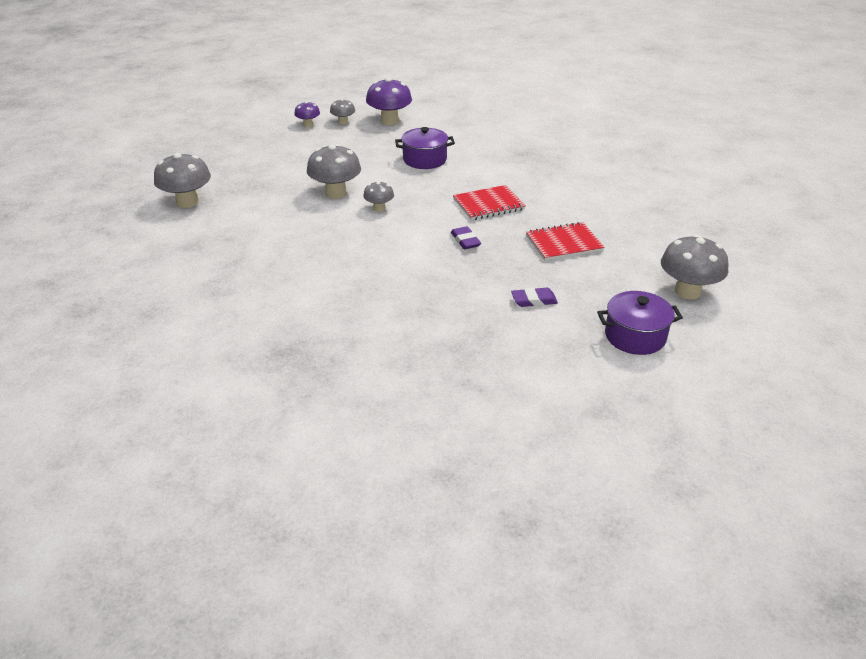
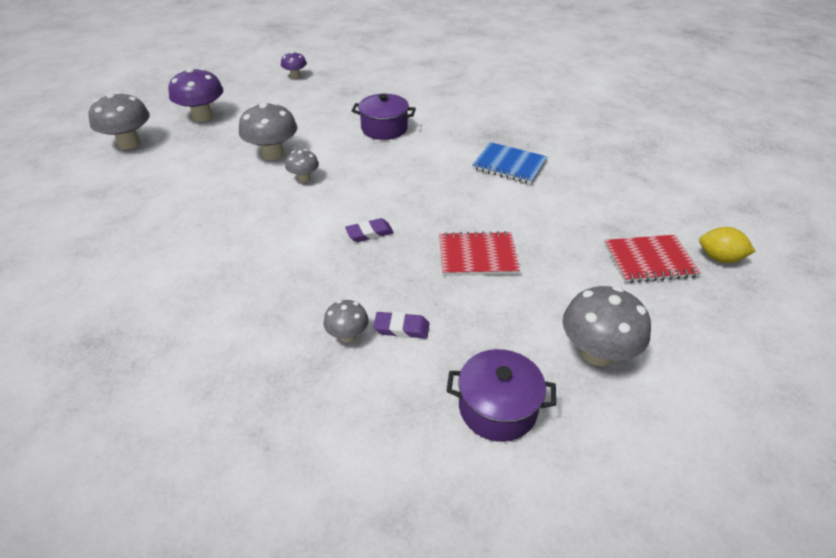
camera: 15 degrees right, 5 degrees up
(343, 122) = (330, 77): grey mushroom -> grey mushroom (347, 335)
(389, 121) = (375, 81): purple mushroom -> purple mushroom (202, 116)
(465, 241) = (369, 233): purple eraser -> purple eraser turned 75 degrees clockwise
(488, 204) = (420, 192): red notebook -> red notebook (649, 260)
(551, 174) = (509, 165): none -> blue notebook
(746, 218) = (719, 258): none -> yellow lemon

